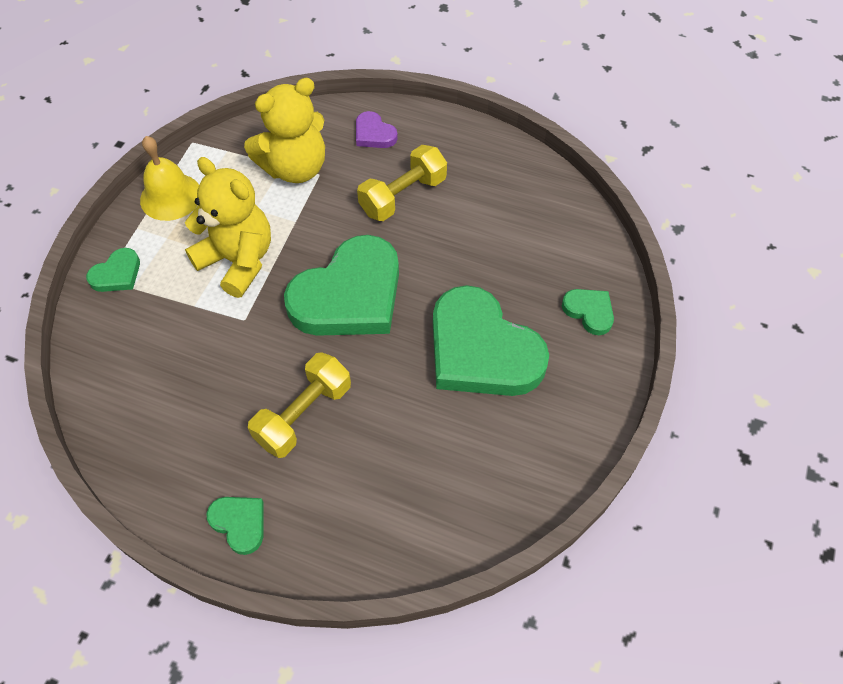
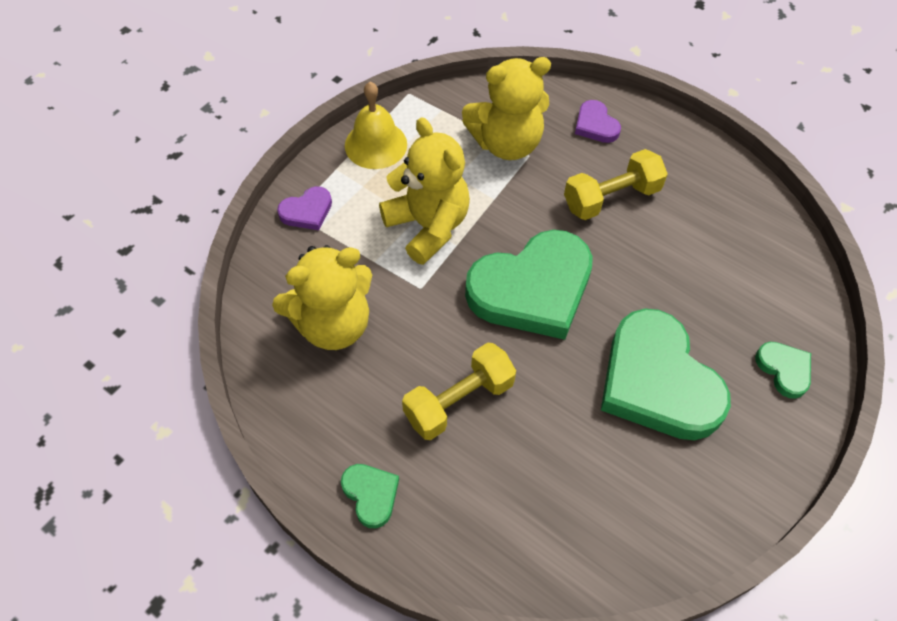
camera: 15 degrees right, 0 degrees up
(117, 274) = (307, 211): green heart -> purple heart
(166, 374) = (333, 324): none -> yellow teddy bear

